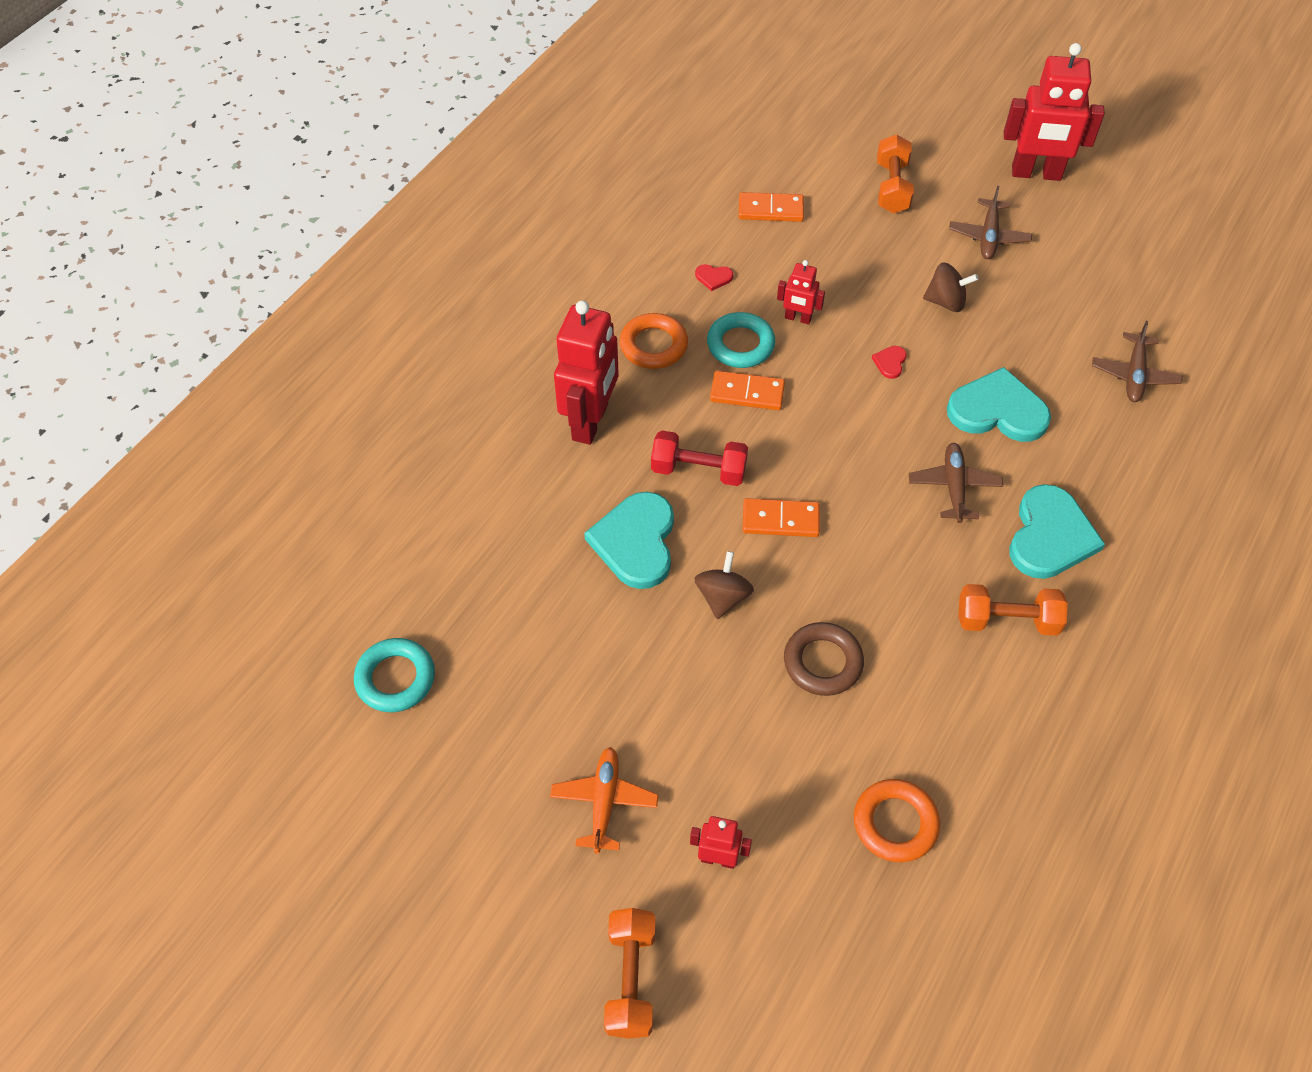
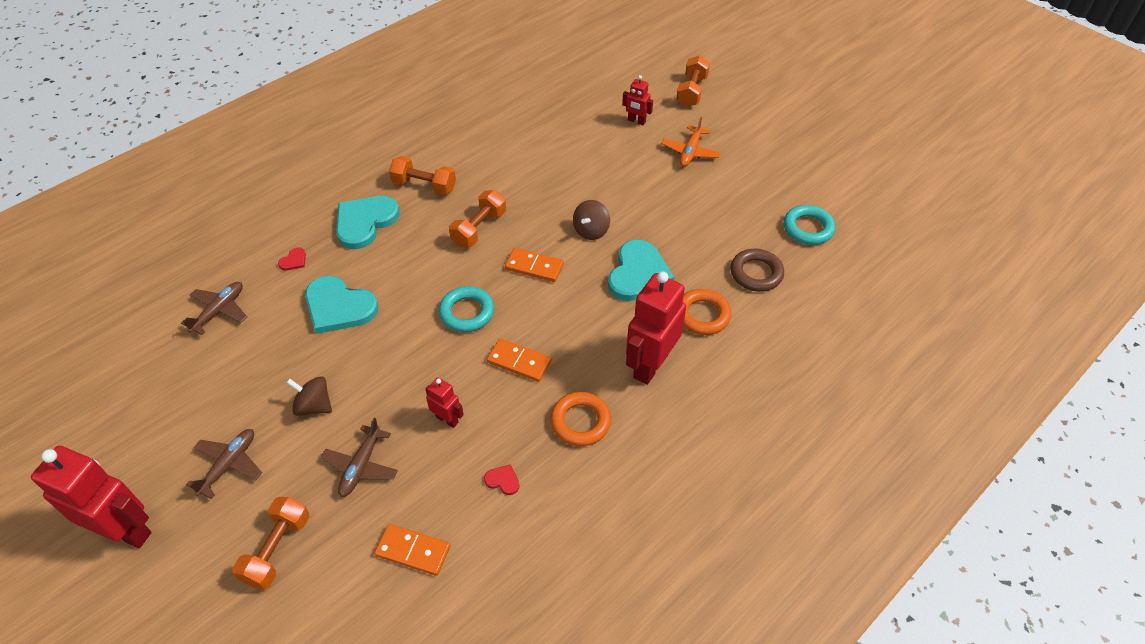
camera: 165 degrees left, 5 degrees down
(698, 470) = (578, 311): red dumbbell -> none
(740, 344) = (506, 405): turquoise ring -> turquoise ring (467, 312)
(822, 662) = (544, 187): brown ring -> brown ring (756, 273)
(884, 563) = (479, 228): none -> orange dumbbell
(890, 362) = (394, 362): red heart -> red heart (294, 261)
(895, 823) = (540, 117): orange ring -> orange ring (702, 315)
(953, 486) = (406, 263): brown plane -> brown plane (361, 466)

